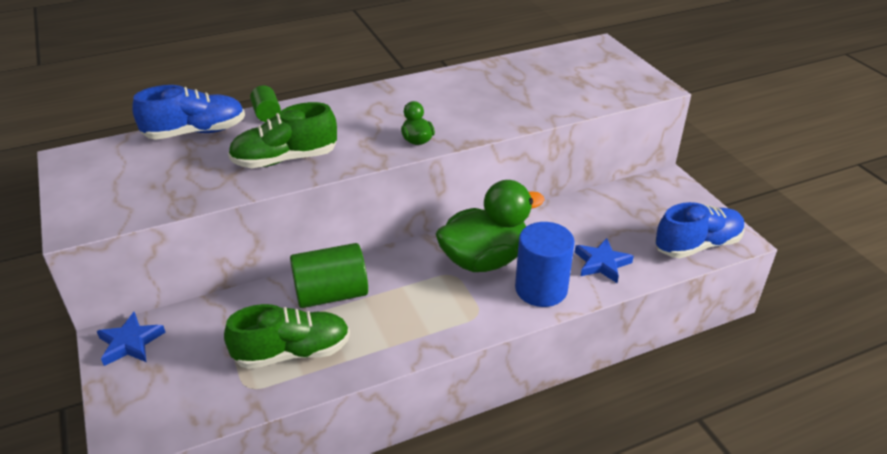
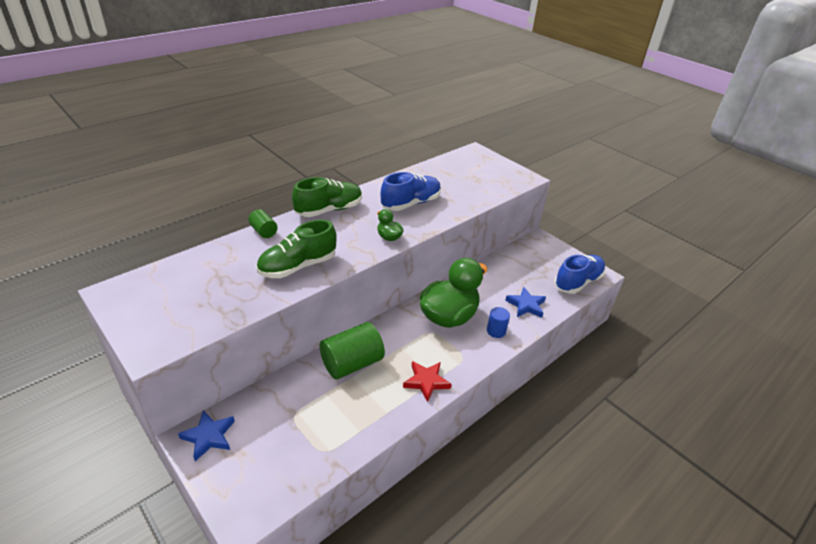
camera: 20 degrees left, 0 degrees up
(195, 132) = (212, 254): blue shoe -> blue shoe (411, 203)
(292, 352) = (344, 415): green shoe -> green shoe (329, 210)
(414, 334) = (426, 382): none -> red star
(541, 289) = (496, 331): blue cylinder -> blue cylinder, size x0.52

